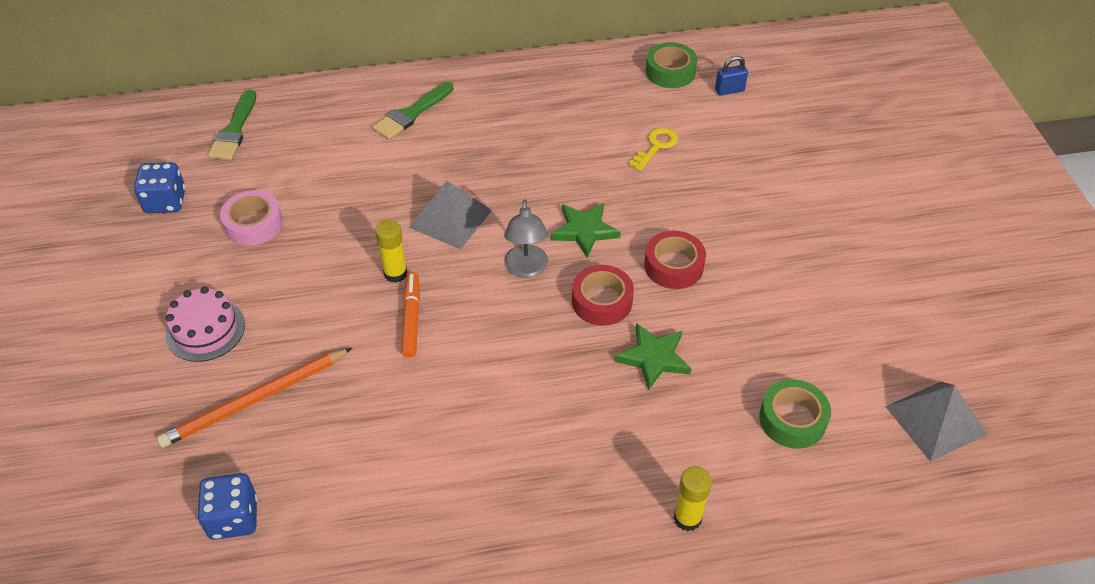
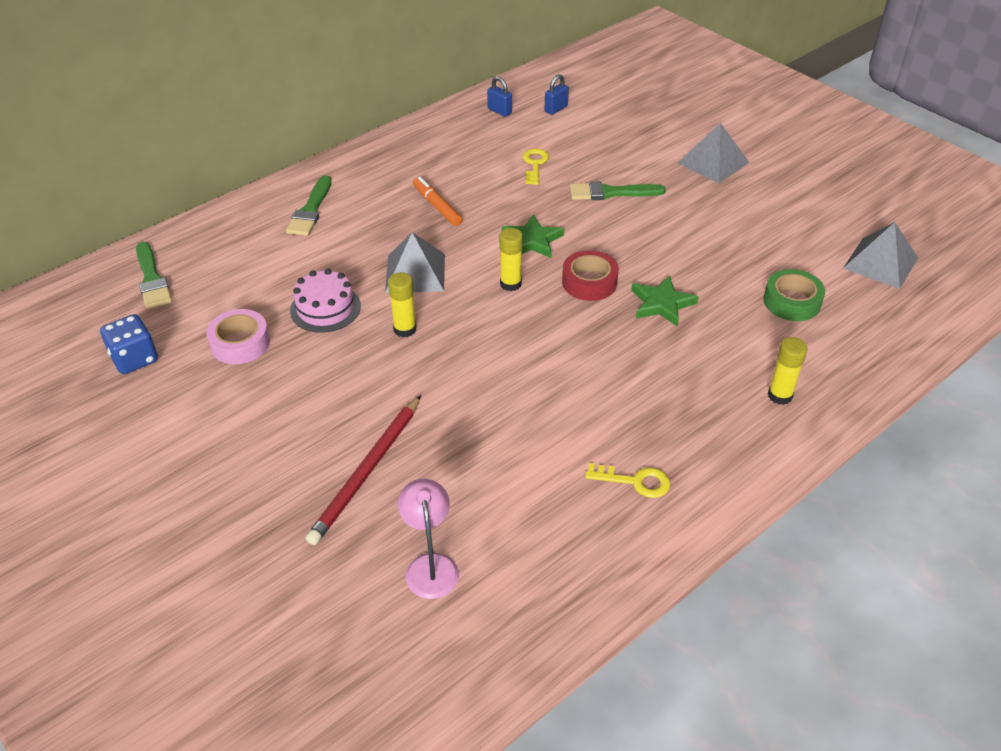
camera: 30 degrees left, 5 degrees down
(205, 330) = (270, 440): pink cake -> pink cake (325, 308)
(233, 518) = (430, 566): blue dice -> pink lamp
(255, 400) = (367, 471): orange pencil -> red pencil
(411, 318) = (448, 355): orange marker -> orange marker (437, 206)
(470, 534) = (635, 481): none -> yellow key
(526, 269) = (510, 284): grey lamp -> yellow glue stick
(670, 72) = (499, 111): green tape -> blue padlock
(673, 266) = (621, 238): red tape -> none
(706, 210) = (611, 193): none -> green brush
(846, 218) = (713, 162): none -> grey pyramid

